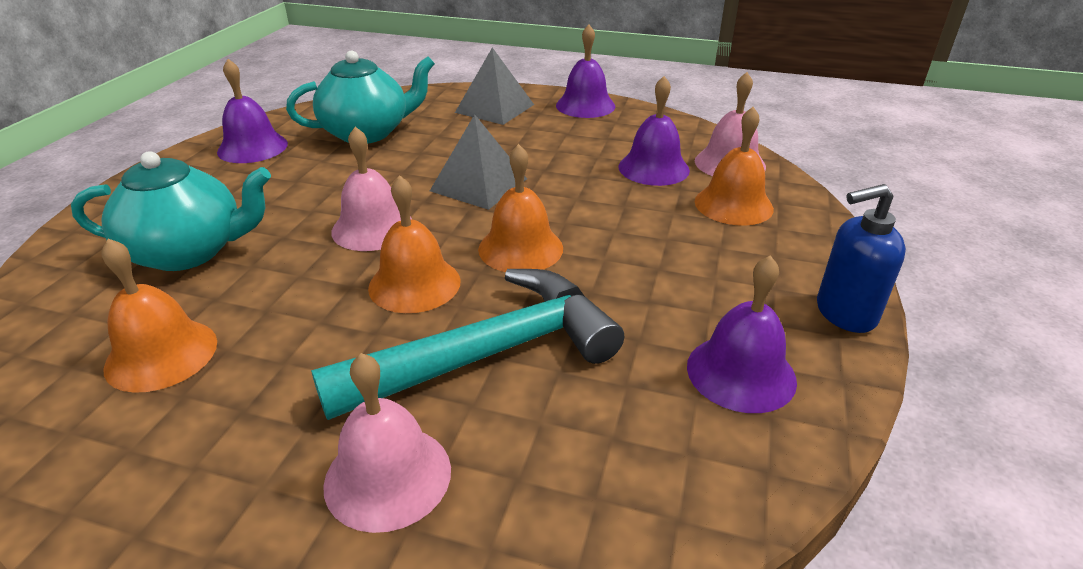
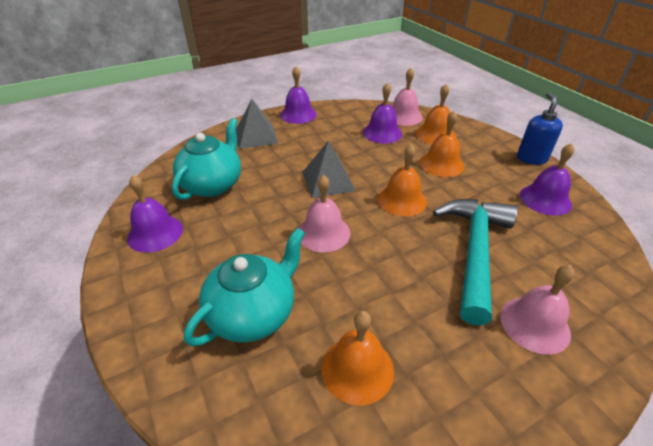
camera: 45 degrees left, 5 degrees up
(414, 284) = (394, 245): orange bell -> orange bell (441, 164)
(844, 313) = (531, 158): blue soap dispenser -> blue soap dispenser turned 150 degrees clockwise

